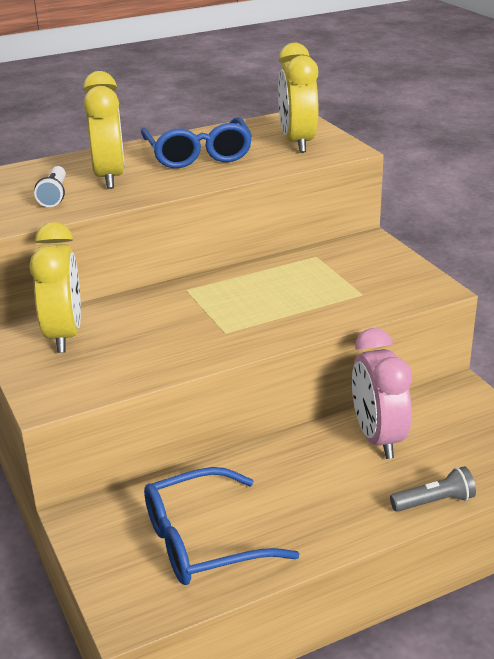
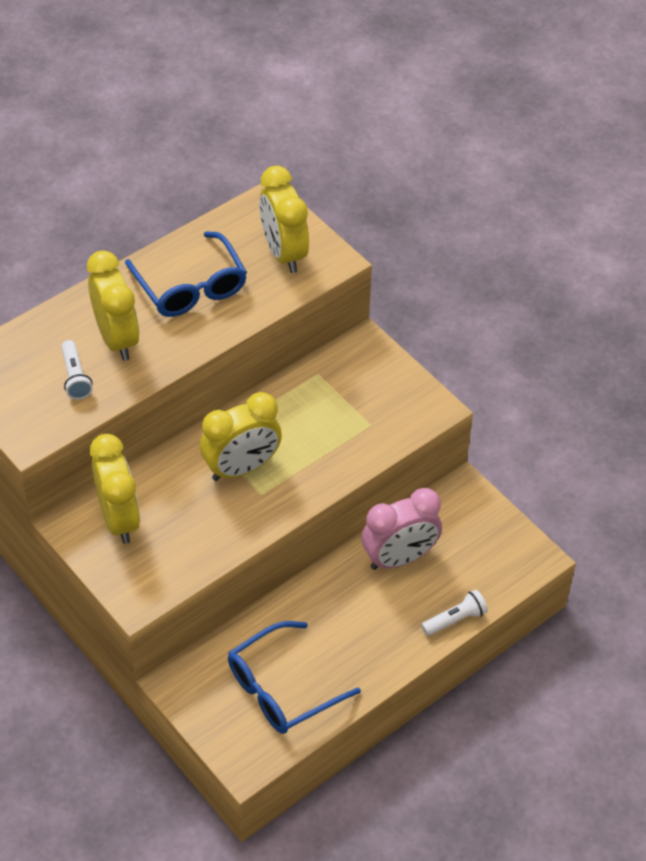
camera: 15 degrees left, 20 degrees up
(212, 312) = (241, 468): none -> yellow clock
(377, 438) = (399, 558): pink clock -> pink clock turned 90 degrees counterclockwise
(434, 502) = (455, 620): grey flashlight -> white flashlight

